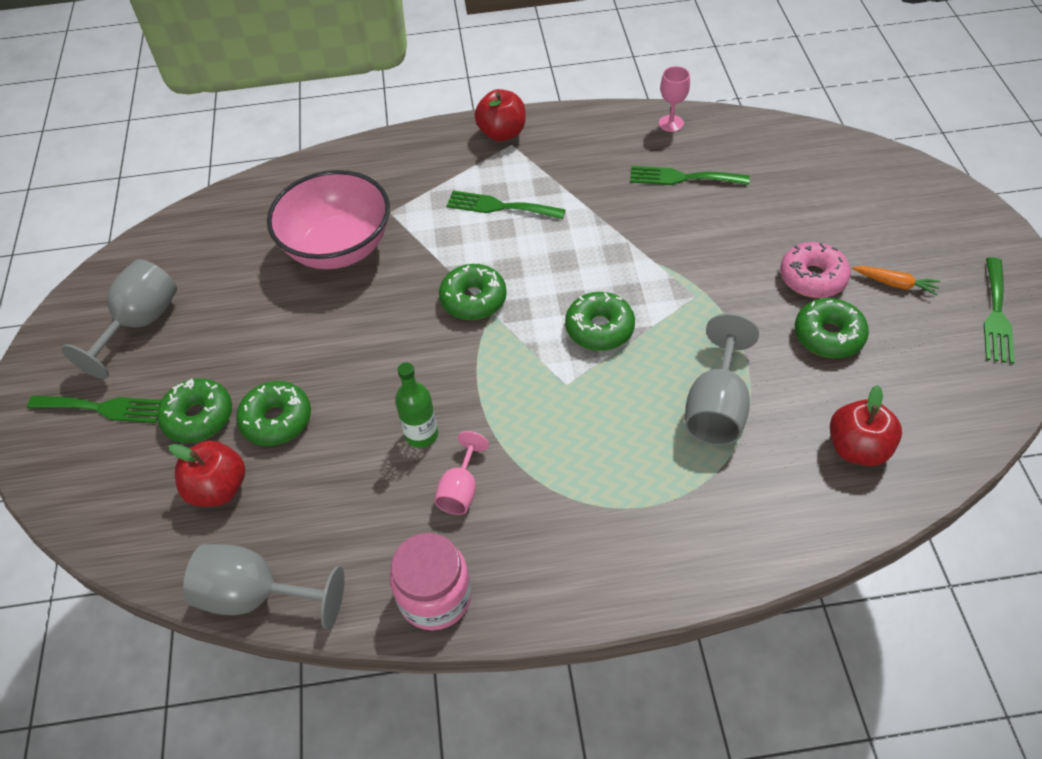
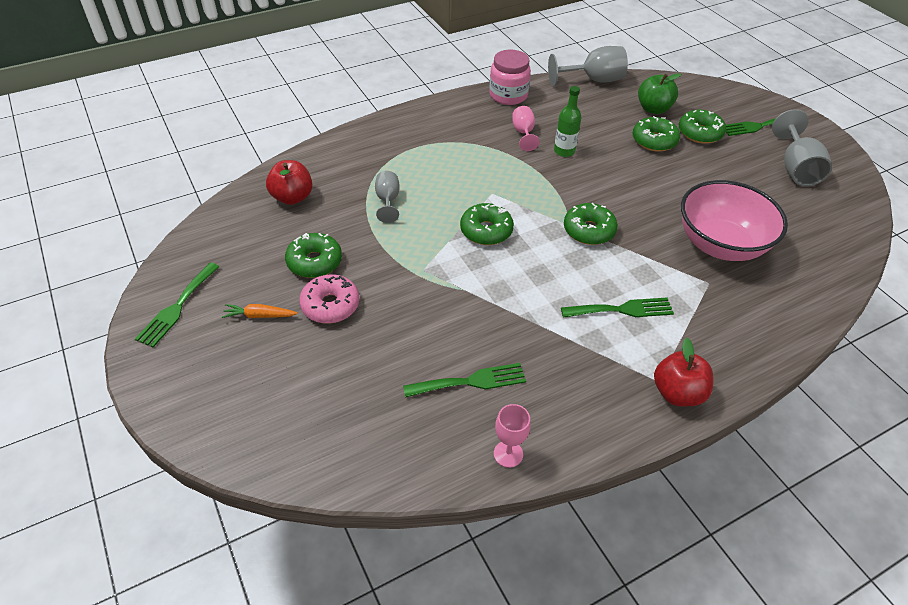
camera: 155 degrees right, 5 degrees down
(218, 488) = (653, 109): red apple -> green apple
(716, 407) = (388, 201): grey goblet -> grey goblet, size x0.59
(996, 315) = (177, 307): green fork -> green fork turned 150 degrees counterclockwise

